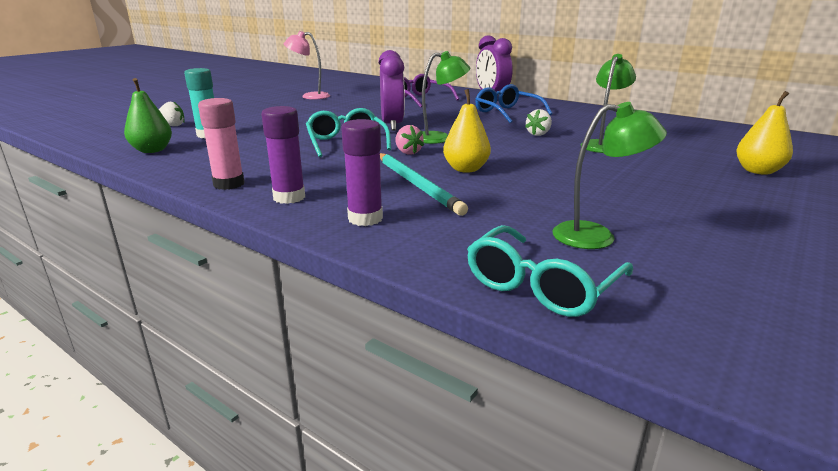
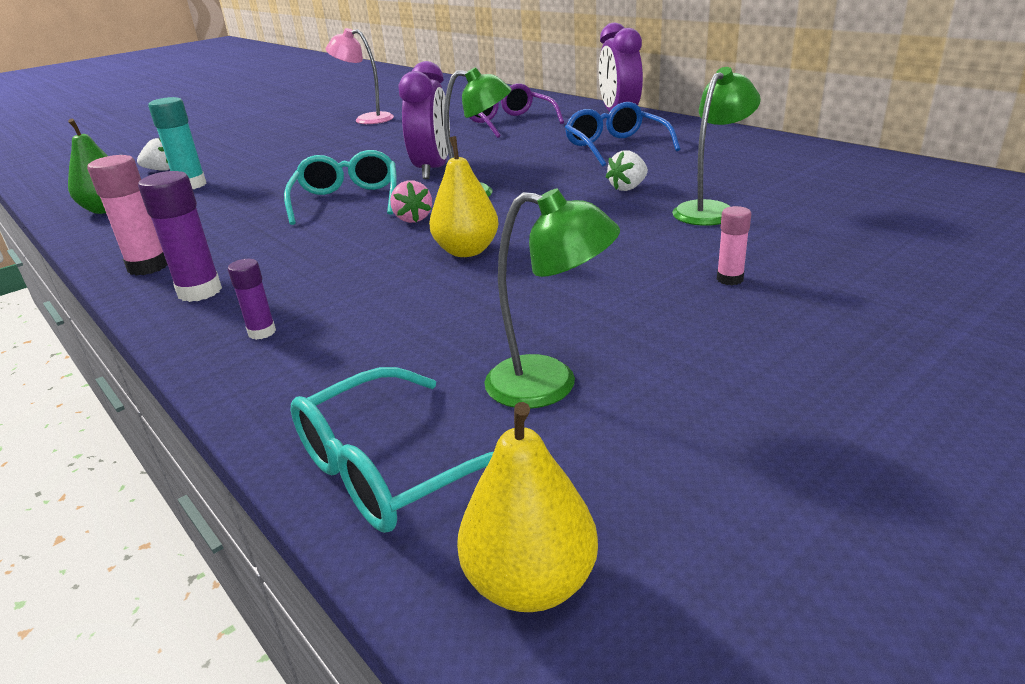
camera: 15 degrees right, 5 degrees up
(365, 218) = (262, 332): purple glue stick -> purple glue stick, size x0.57
(417, 185) = (377, 277): turquoise pencil -> none
(650, 179) = (729, 279): none -> pink glue stick
(758, 171) = (931, 269): yellow pear -> yellow pear (530, 583)

